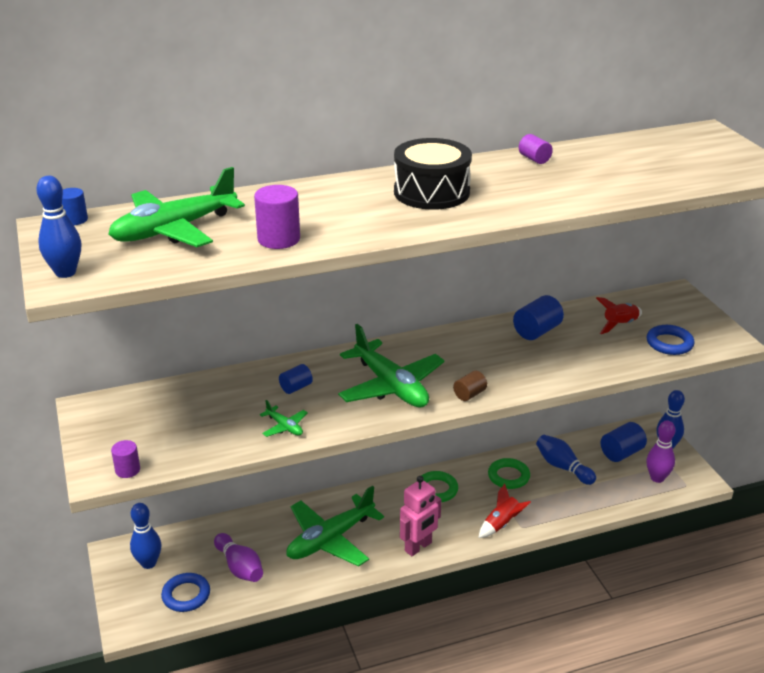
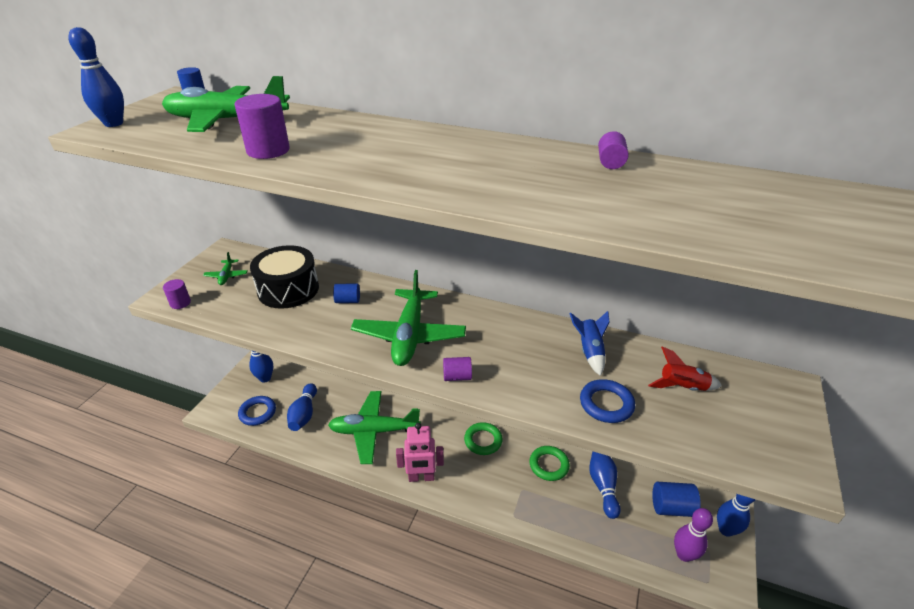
camera: 40 degrees right, 5 degrees up
(240, 567) = (304, 414): purple bowling pin -> blue bowling pin
(284, 427) = (299, 326): green plane -> green plane (226, 276)
(431, 192) = (455, 158): black drum -> black drum (288, 289)
(469, 394) = (457, 377): brown cylinder -> purple cylinder
(501, 524) = (500, 502): red rocket -> none
(537, 331) = (589, 351): blue cylinder -> blue rocket
(669, 343) = (716, 436): blue ring -> blue ring (606, 404)

